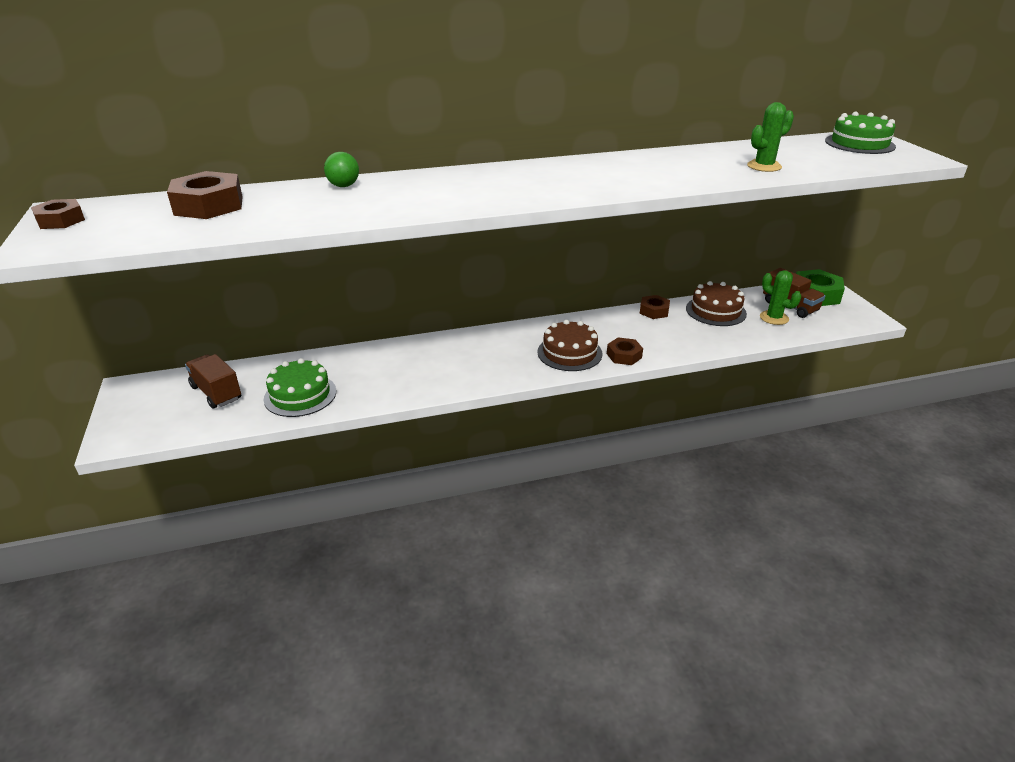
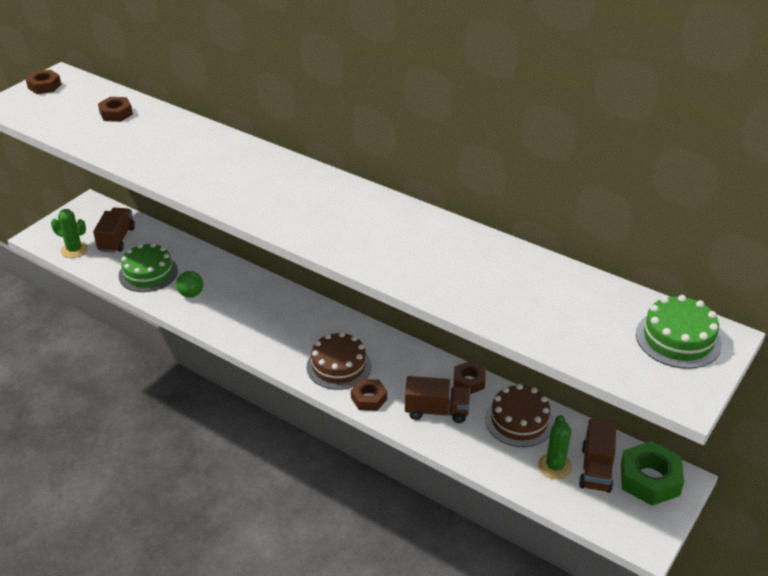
camera: 50 degrees right, 5 degrees up
(209, 205) = (116, 113): brown nut -> brown nut, size x0.60
(343, 186) = (204, 137): green ball -> green ball (191, 294)
(671, 335) = (436, 411): none -> brown truck
(764, 166) = (507, 302): green cactus -> green cactus (74, 250)

